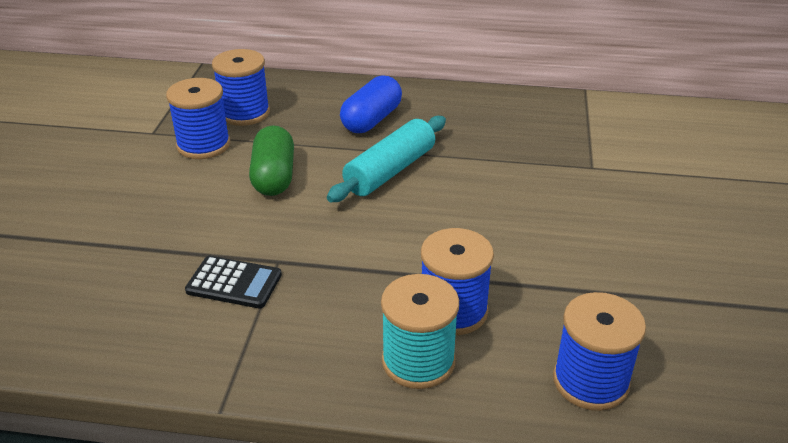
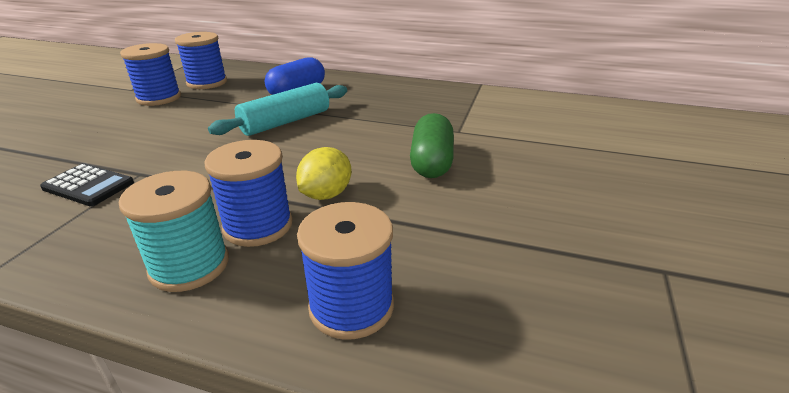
camera: 10 degrees right, 5 degrees down
(274, 176) = (191, 119): green capsule -> green capsule (431, 162)
(498, 267) = (326, 194): none -> yellow lemon

